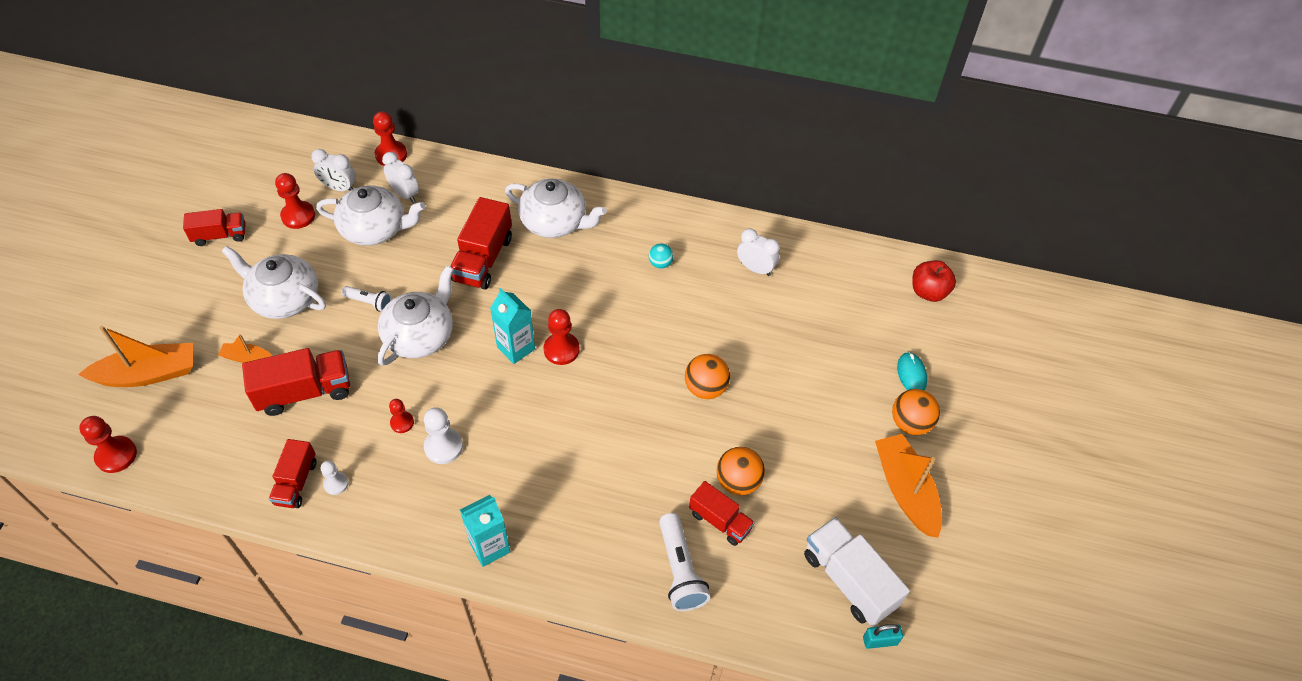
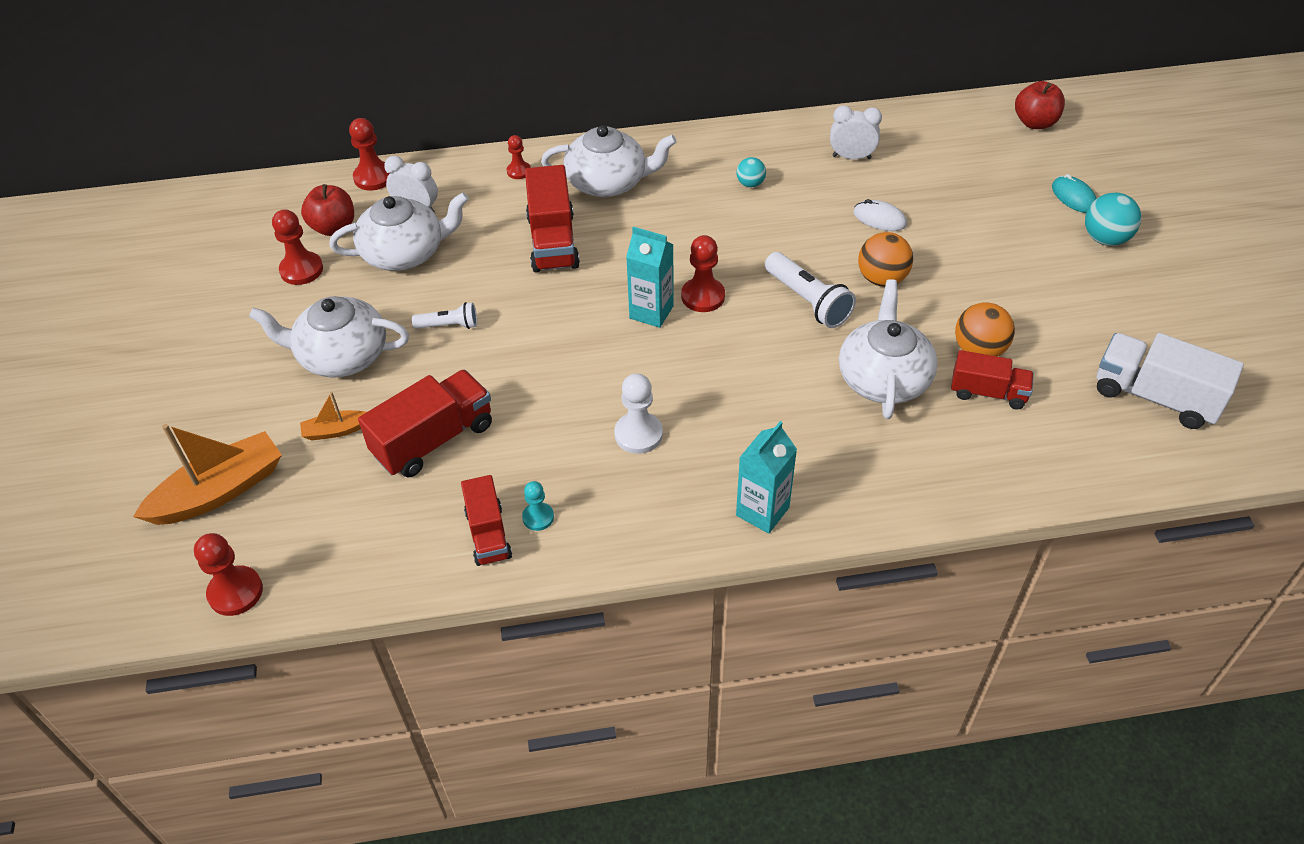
camera: 20 degrees left, 5 degrees down
(220, 235) = (215, 320): red truck -> none
(336, 484) = (538, 517): white pawn -> turquoise pawn
(339, 188) = (333, 227): white clock -> red apple
(402, 423) = (573, 428): red pawn -> red pawn (519, 171)
(420, 335) = (532, 337): white teapot -> white teapot (883, 378)
(680, 570) = (982, 453): white flashlight -> white flashlight (808, 301)
(740, 333) = (879, 218): none -> white mouse
(880, 641) = (1225, 438): turquoise padlock -> none
(905, 490) = (1145, 298): orange boat -> none
(910, 423) = (1105, 239): orange ball -> turquoise ball

